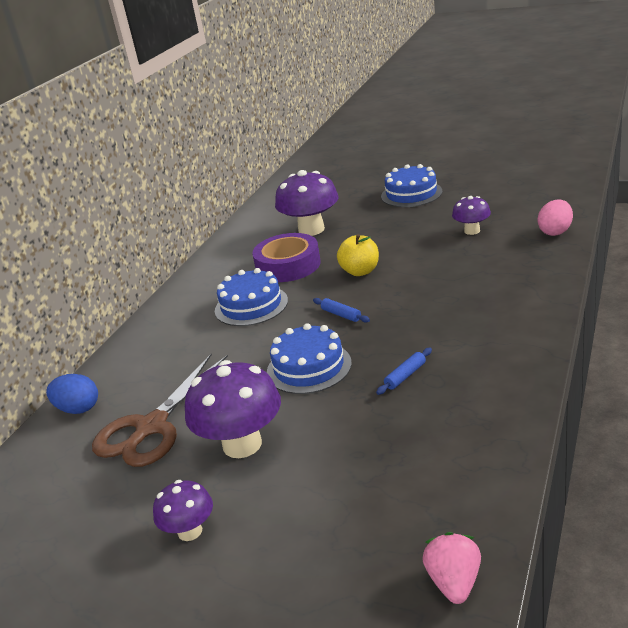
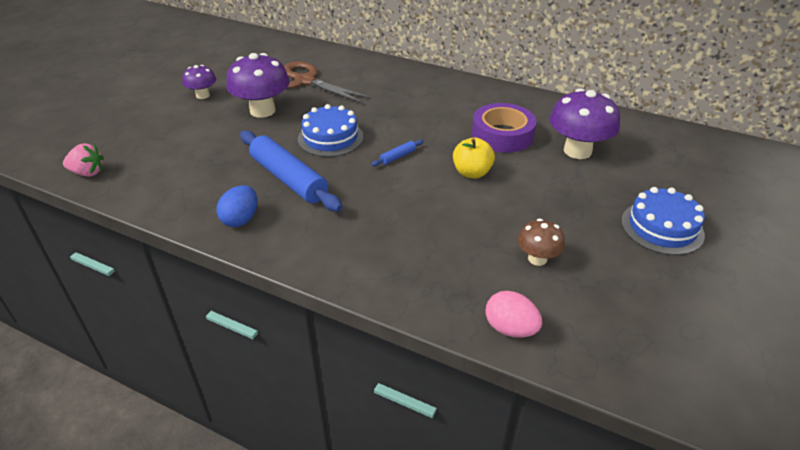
camera: 90 degrees right, 10 degrees up
(78, 409) = (342, 58): blue egg -> blue egg (241, 219)
(251, 305) = (437, 116): blue cake -> none
(405, 376) = (289, 179): blue rolling pin -> blue rolling pin, size x2.44
(472, 231) = (537, 259): purple mushroom -> brown mushroom

